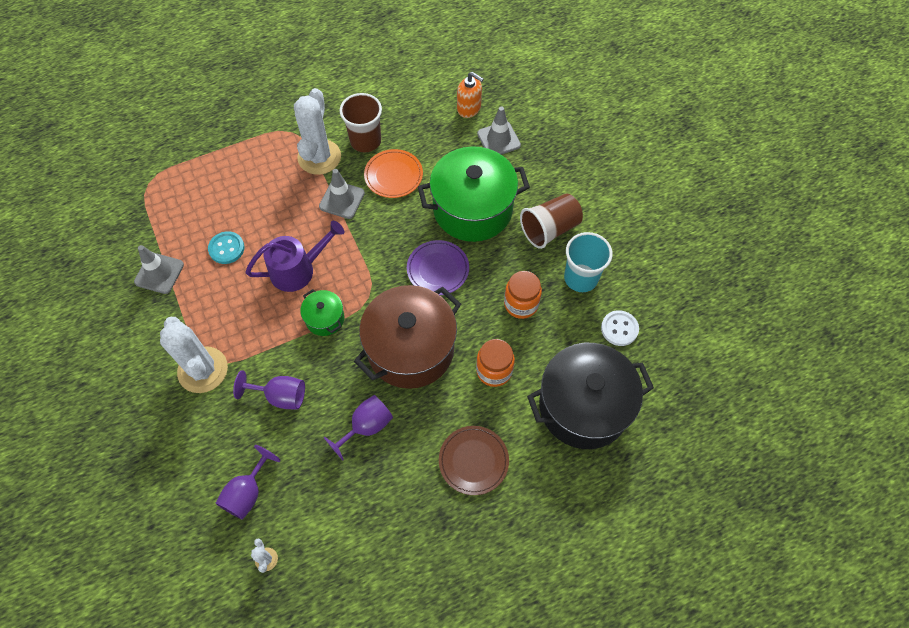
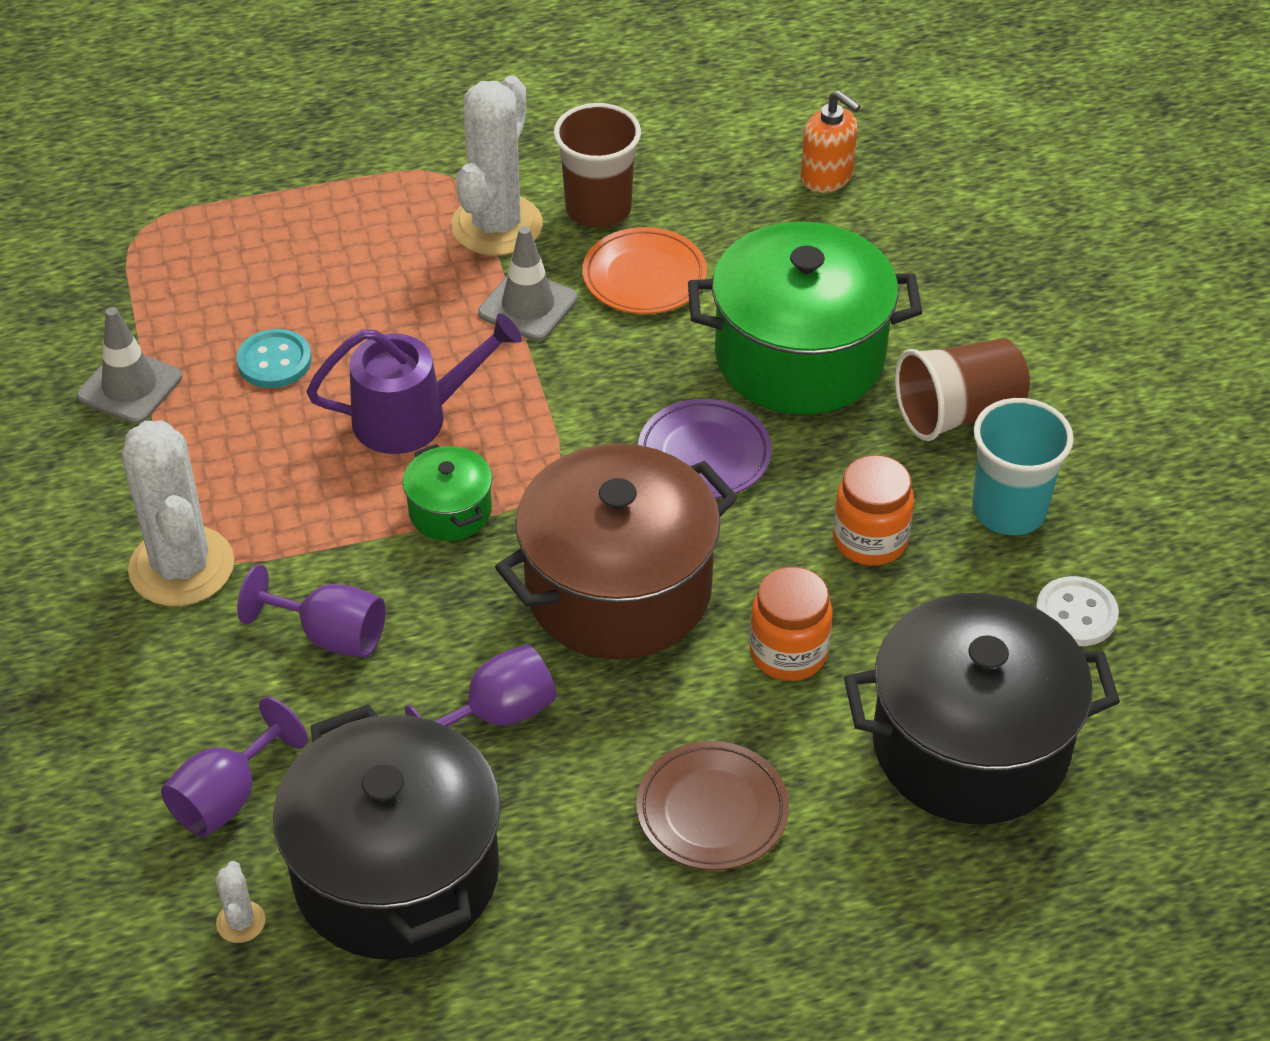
camera: 10 degrees right, 15 degrees down
(334, 520) = (396, 873): none -> black pot
(498, 139) = (879, 239): grey traffic cone -> none

